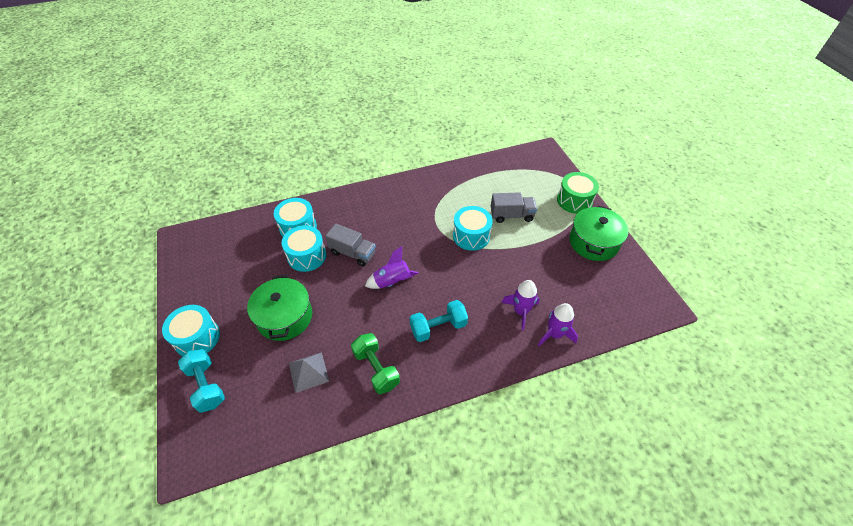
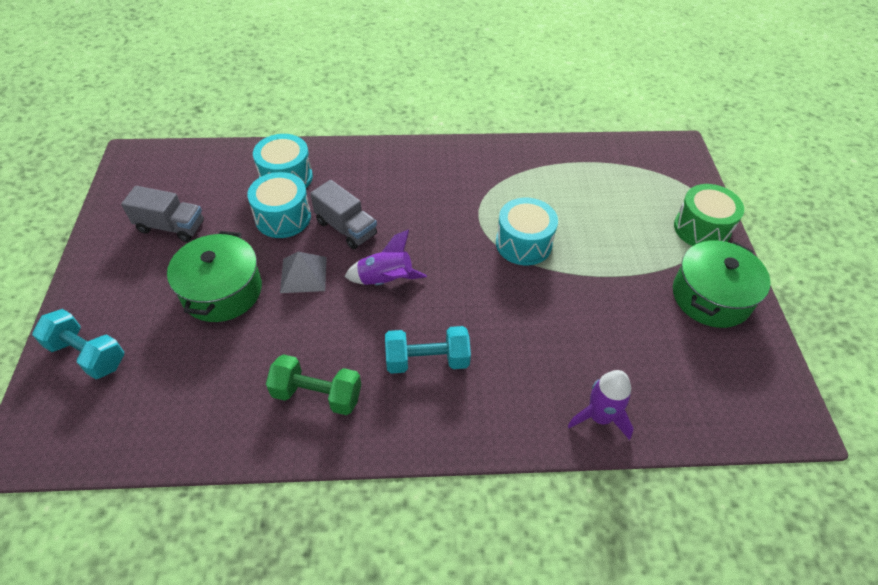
camera: 15 degrees right, 0 degrees up
(197, 338) = (101, 289): turquoise drum -> none
(206, 385) = (87, 354): turquoise dumbbell -> turquoise dumbbell turned 45 degrees counterclockwise
(309, 372) = (224, 373): grey pyramid -> grey pyramid (303, 274)
(376, 369) = (317, 394): green dumbbell -> green dumbbell turned 60 degrees counterclockwise
(511, 215) = (595, 228): grey truck -> grey truck (171, 227)
(520, 311) = (558, 369): purple rocket -> none

